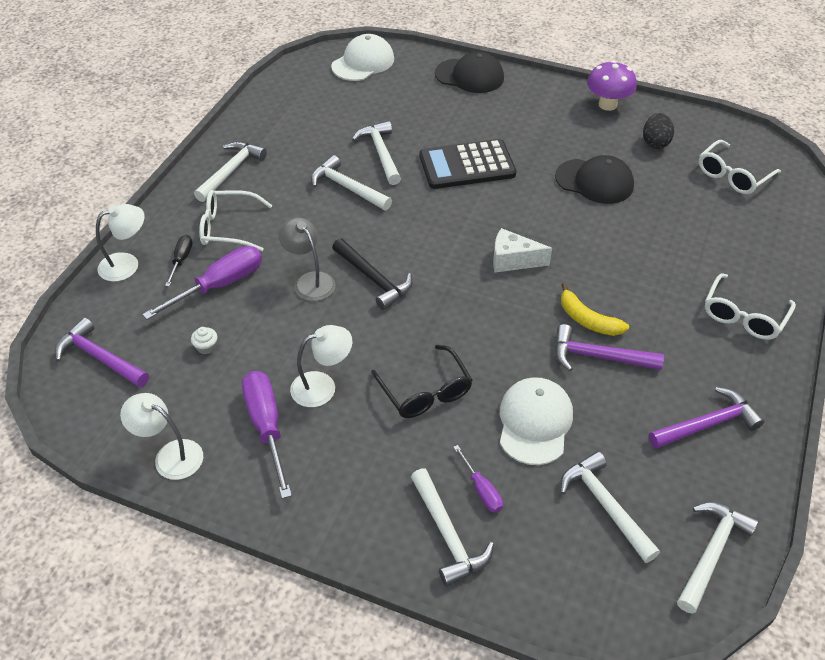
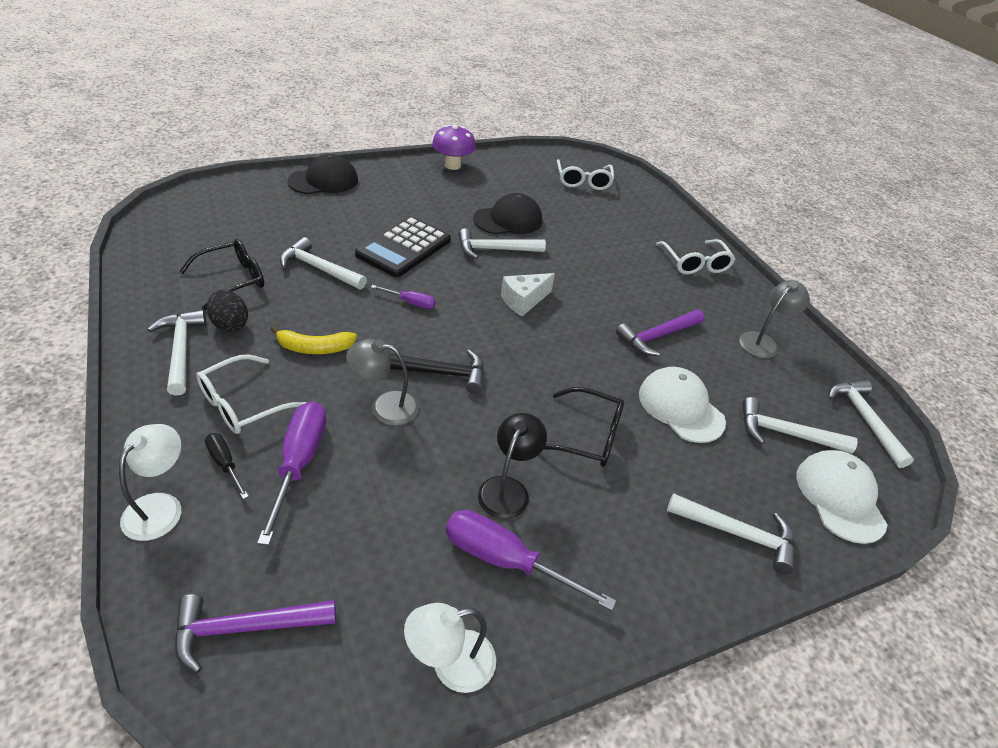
camera: 50 degrees left, 5 degrees down
(206, 347) = (357, 530): white cupcake -> none
(313, 134) = (233, 280): none -> black glasses
(322, 386) = (507, 489): white lamp -> black lamp
(347, 188) = (323, 310): white hammer -> white hammer (495, 250)
(363, 62) = (211, 202): white cap -> white cap (840, 497)
(481, 490) = (713, 481): purple screwdriver -> purple screwdriver (411, 302)
(587, 320) = (620, 315): yellow banana -> yellow banana (314, 348)
(655, 143) = (514, 179): black egg -> black egg (230, 324)
(707, 424) = (763, 341): purple hammer -> grey lamp

